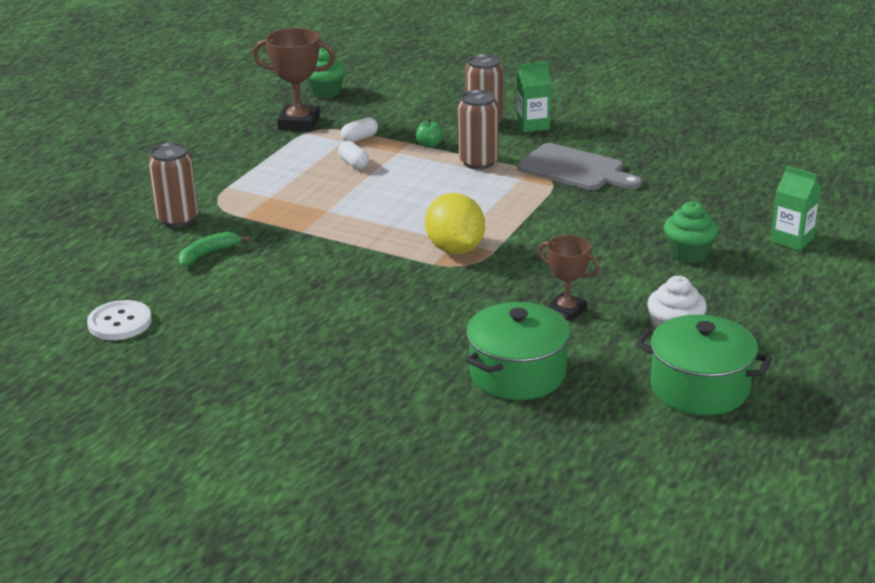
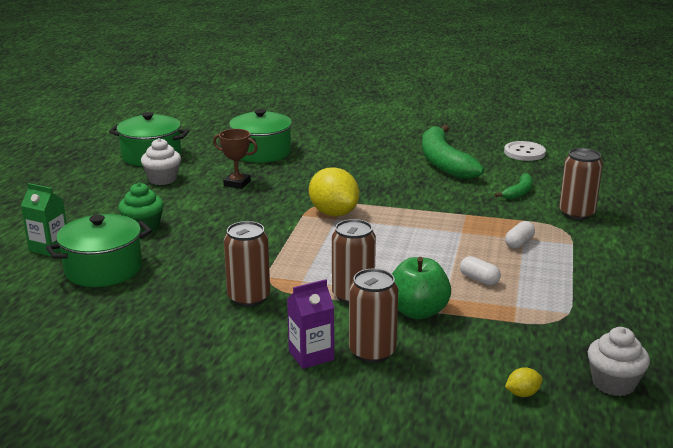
camera: 165 degrees right, 5 degrees down
(254, 316) = (444, 162): none -> green banana
(299, 123) = (589, 326): brown trophy -> none
(325, 92) = (613, 383): green cupcake -> white cupcake
(359, 138) = (501, 311): white capsule -> white capsule (519, 243)
(393, 93) = (522, 394): none -> yellow lemon
(429, 145) = (417, 311): green apple -> green apple, size x2.01
(533, 125) = (311, 355): green carton -> purple carton
(575, 169) = (249, 297): grey cutting board -> brown can
(721, 209) = (103, 269): none -> green pot

